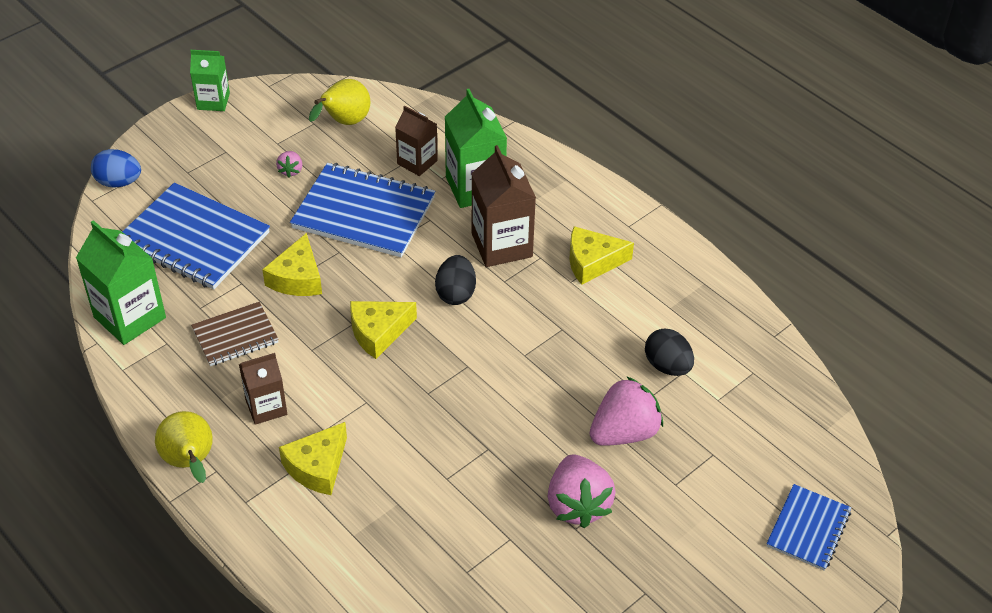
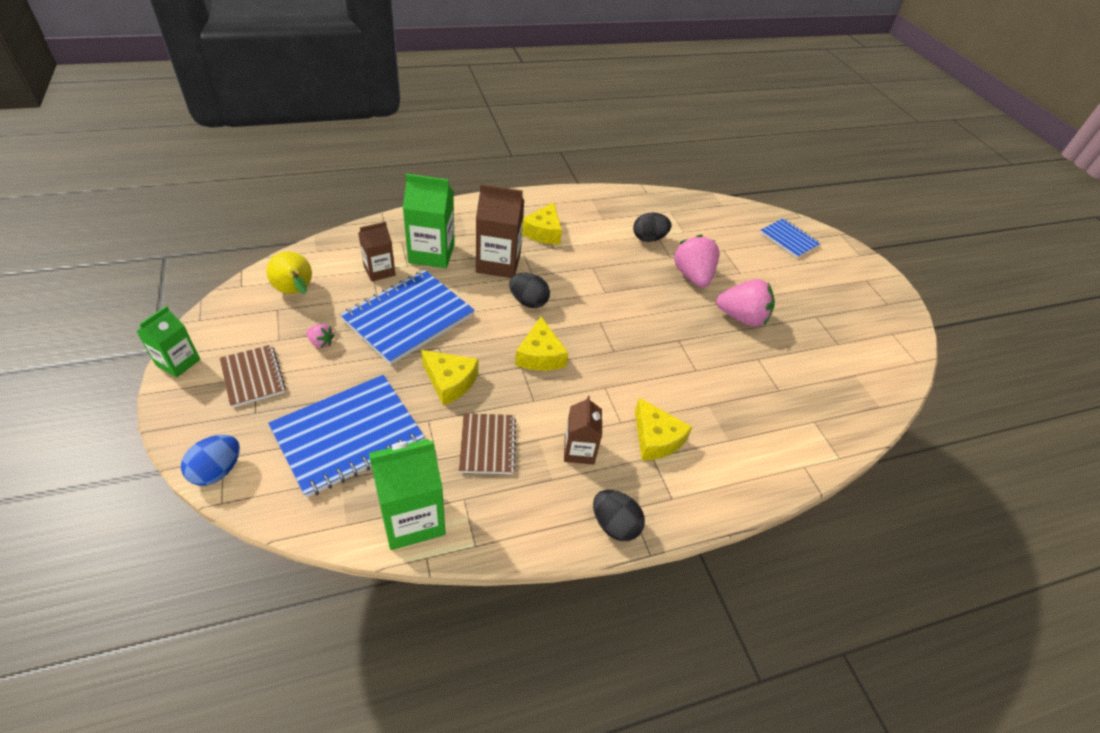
camera: 70 degrees left, 0 degrees up
(190, 463) = (614, 525): yellow pear -> black egg
(224, 151) = (253, 377): none -> brown notebook

